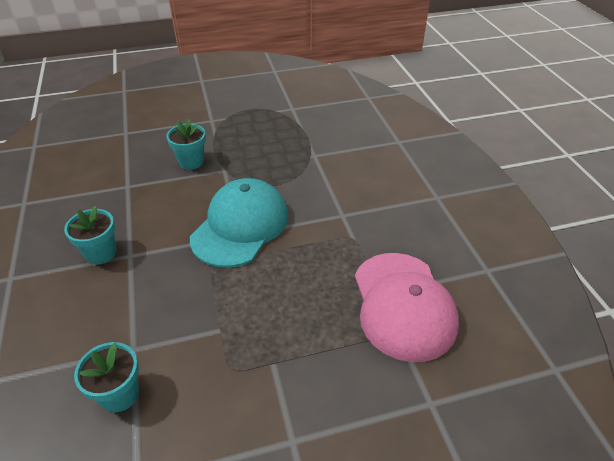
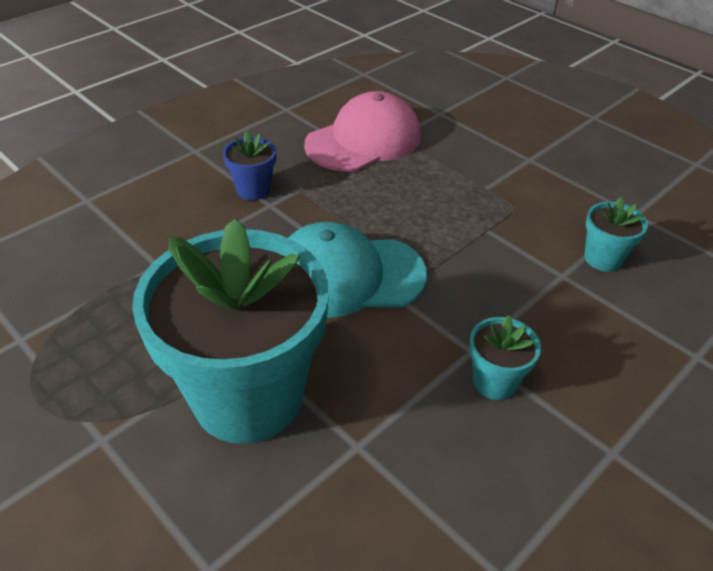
camera: 120 degrees left, 0 degrees up
(191, 162) = (248, 396): turquoise flower pot -> turquoise flower pot, size x2.41
(365, 212) = (253, 190): none -> blue flower pot

